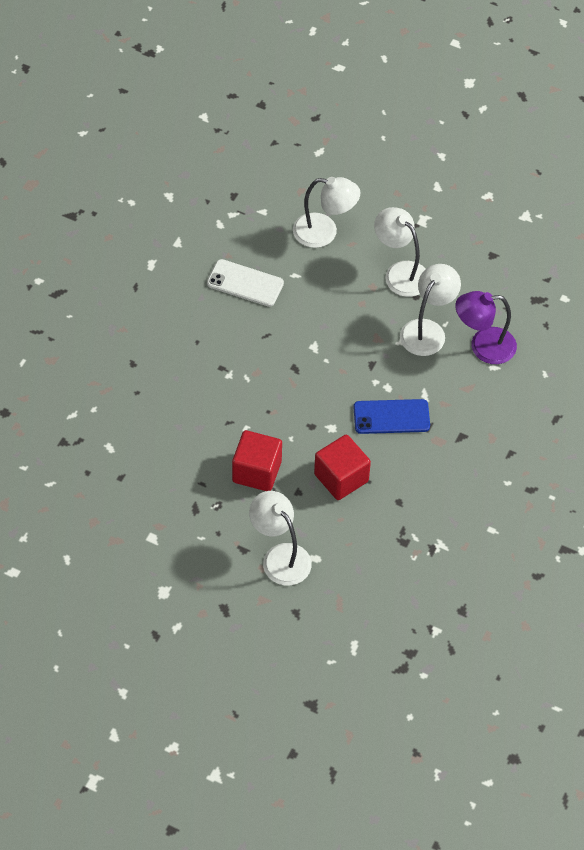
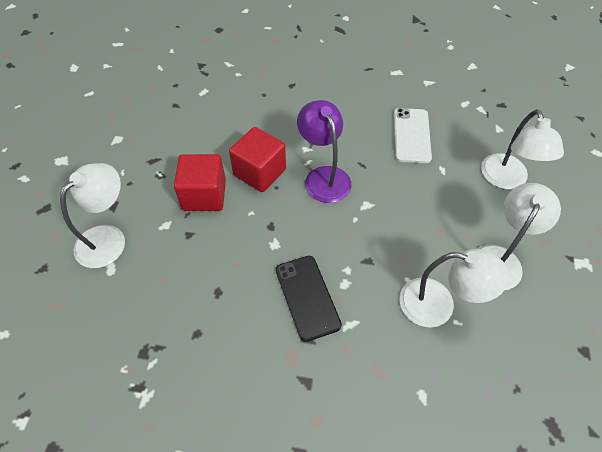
camera: 75 degrees right, 0 degrees up
(341, 478) = (214, 268): red cube -> red cube (259, 172)
(391, 417) = (307, 297): blue phone -> black phone
(483, 346) = (446, 374): purple lamp -> purple lamp (324, 176)

